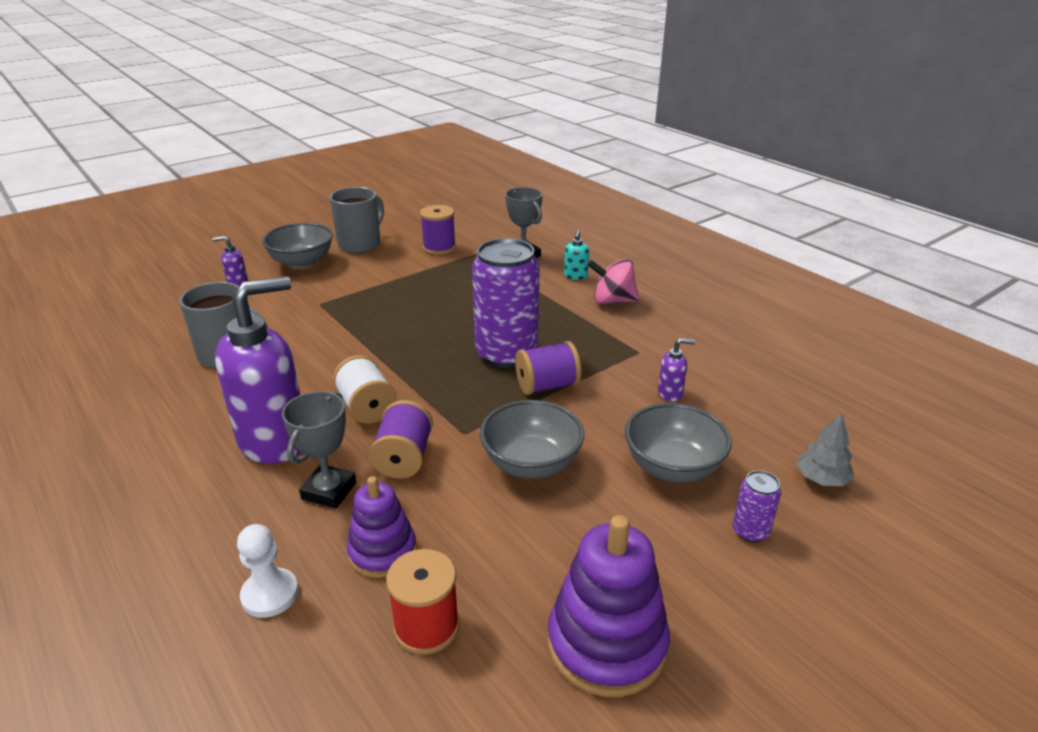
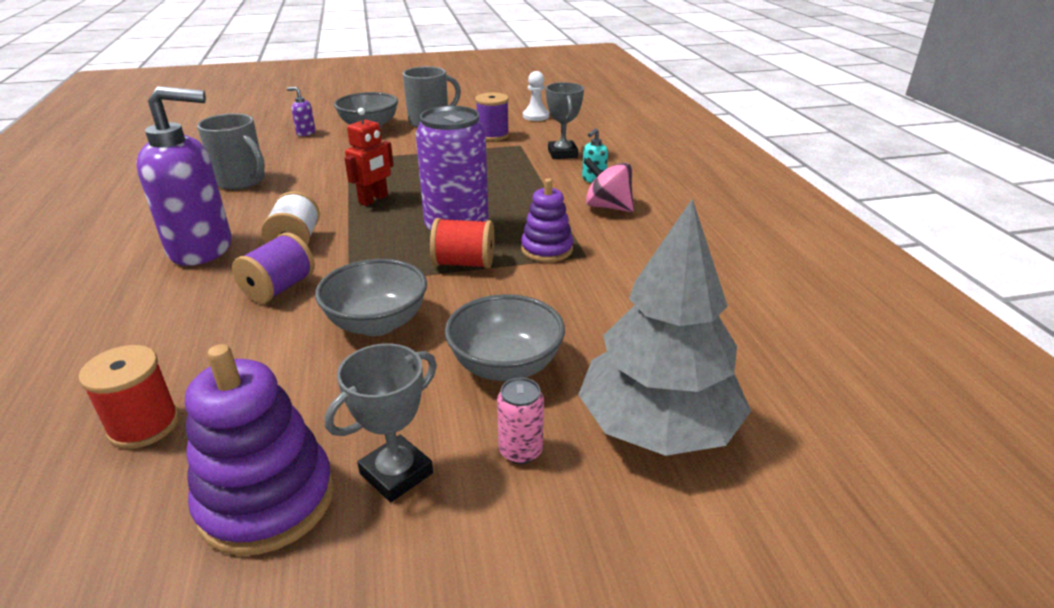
camera: 25 degrees right, 0 degrees up
(270, 594) = (69, 358): white pawn -> white pawn (536, 116)
(329, 491) = (196, 296): grey trophy -> grey trophy (396, 473)
(382, 552) = (180, 355): purple stacking toy -> purple stacking toy (547, 249)
(395, 343) = (373, 199): none -> red robot
(547, 386) = (464, 263): purple spool -> red spool
(670, 393) = (577, 300): purple soap dispenser -> none
(750, 531) = (520, 451): purple can -> pink can
(821, 479) = (658, 427): grey tree -> grey tree, size x2.39

